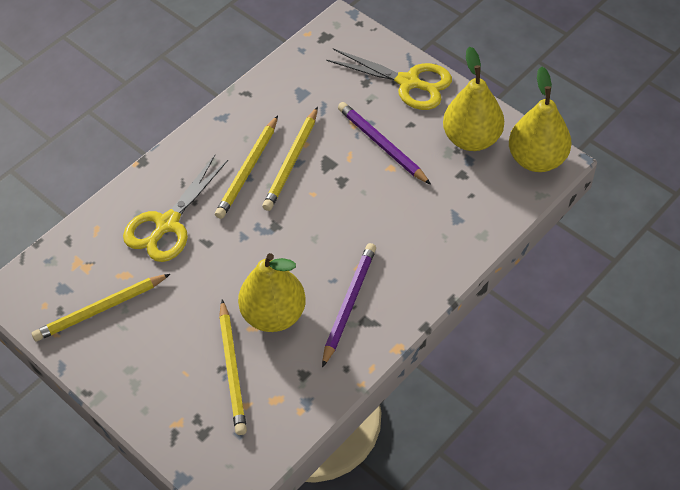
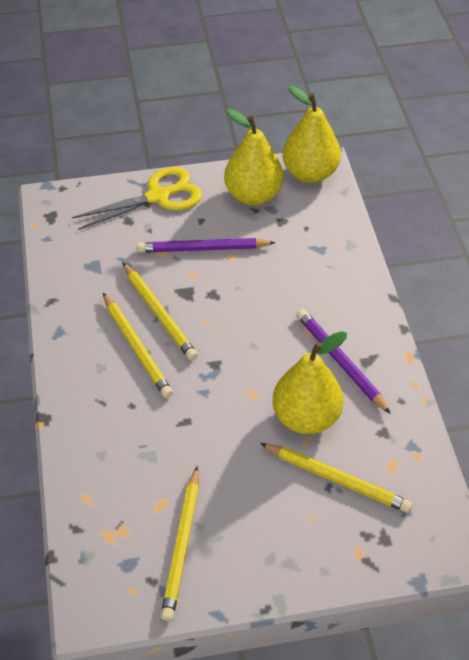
camera: 55 degrees left, 5 degrees down
(167, 224) = (136, 439): yellow scissors -> none

